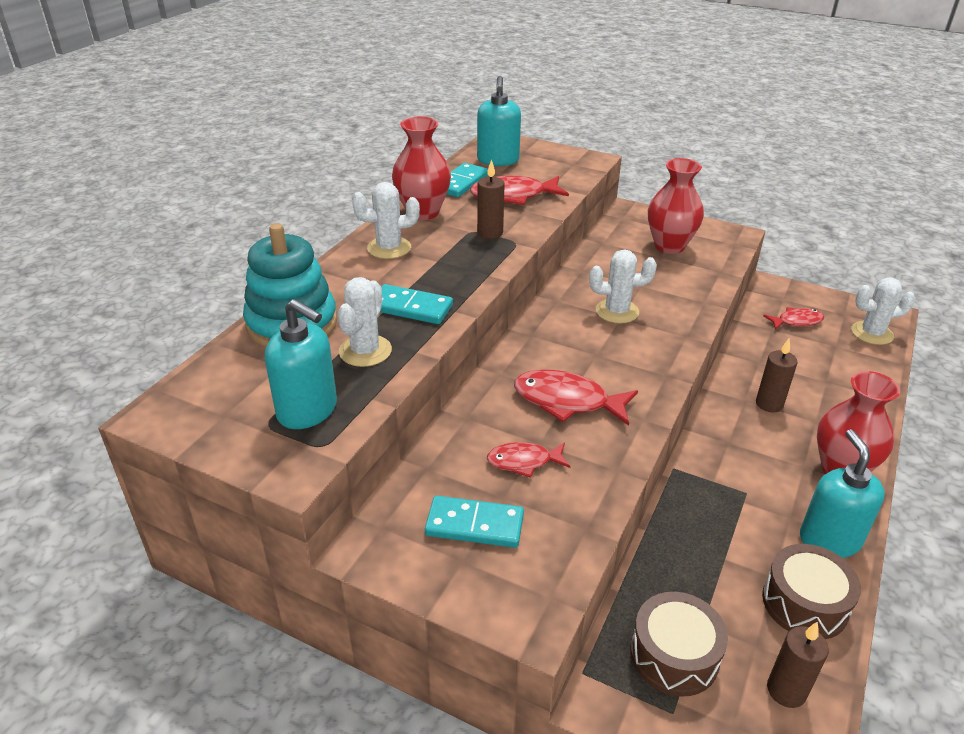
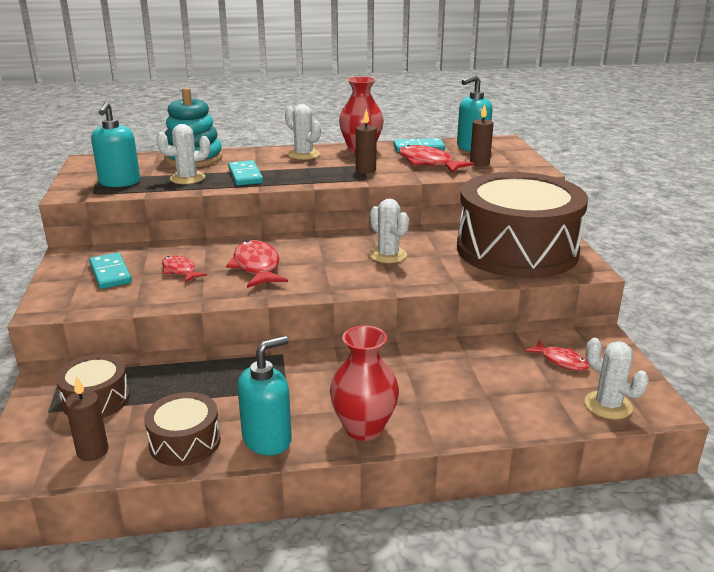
camera: 55 degrees right, 10 degrees down
(669, 246) = (517, 250): red vase -> brown drum
(769, 404) = (413, 375): brown candle -> brown candle (479, 163)

